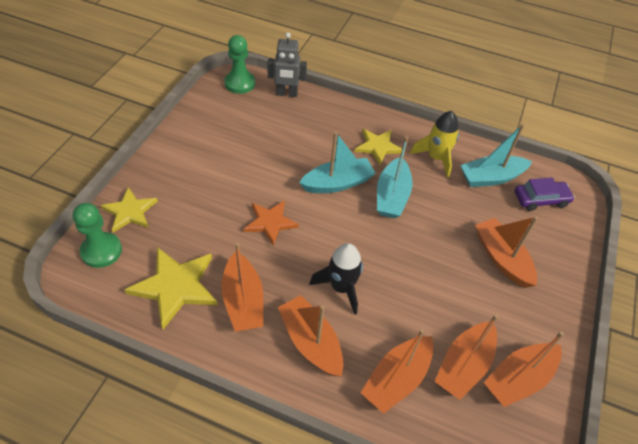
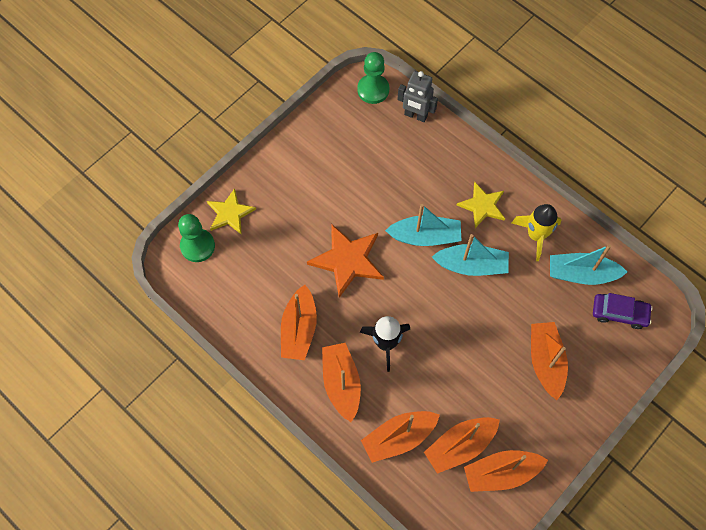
camera: 25 degrees right, 15 degrees up
(175, 286) = (248, 298): yellow star -> none
(270, 222) = (347, 260): orange star -> orange star, size x1.52
(392, 196) = (471, 265): turquoise boat -> turquoise boat turned 120 degrees counterclockwise

